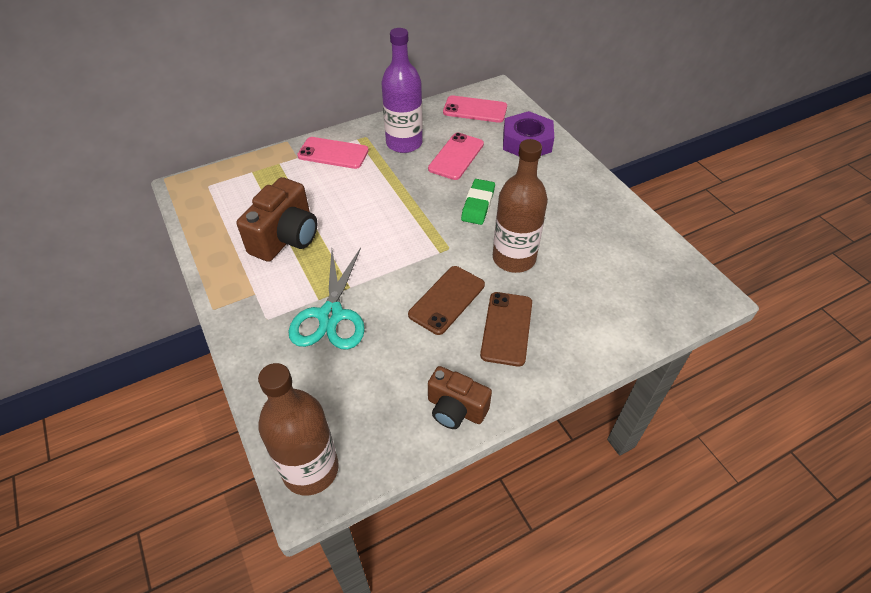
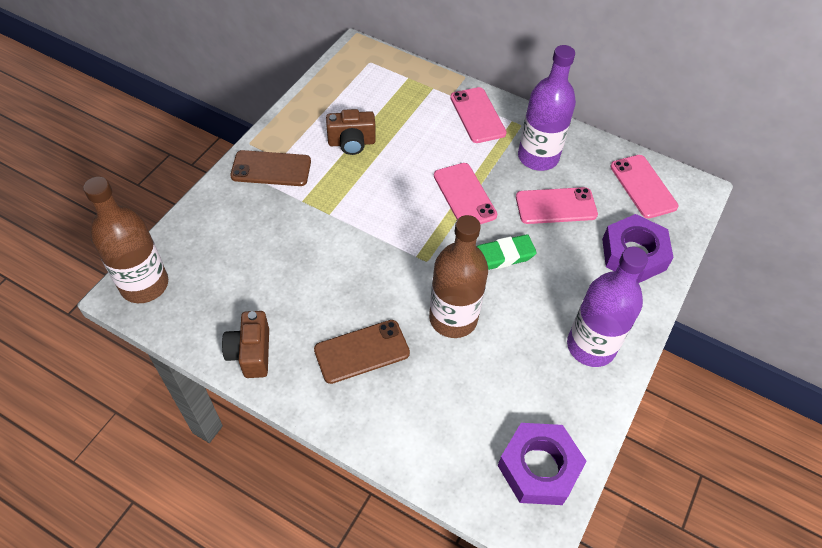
camera: 55 degrees right, 5 degrees up
(286, 238) = (351, 143): brown camera -> brown camera, size x0.65
(330, 315) = (291, 218): turquoise scissors -> none
(404, 197) = (464, 195): none -> pink phone
(447, 300) = (363, 290): brown phone -> brown phone (271, 169)
(586, 199) = (591, 346): none -> purple bottle
(667, 272) = (539, 467): none -> purple nut

